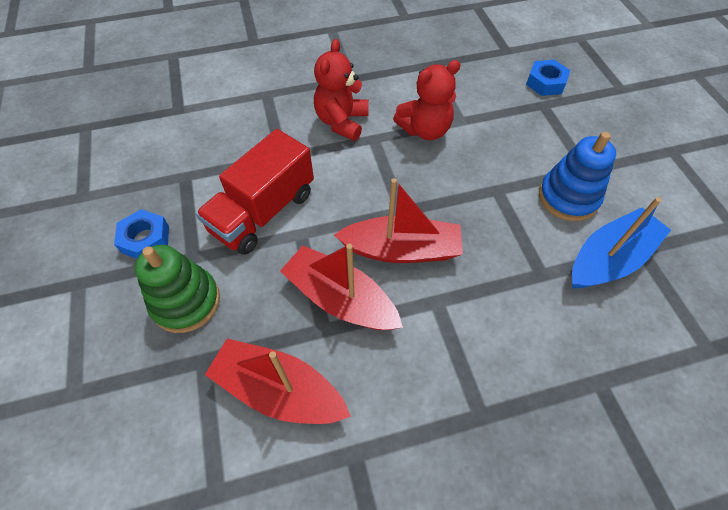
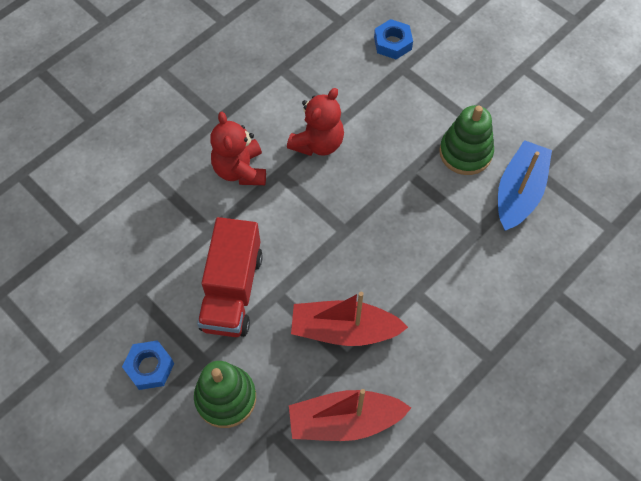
camera: 30 degrees left, 5 degrees up
(401, 249) = (365, 265): red boat -> none
(568, 197) = (465, 152): blue stacking toy -> green stacking toy

